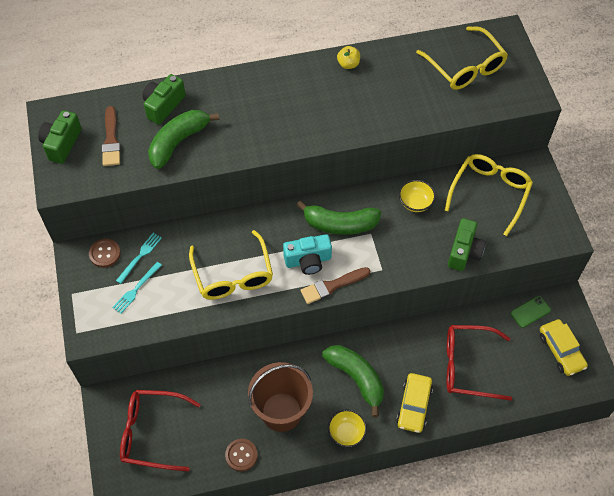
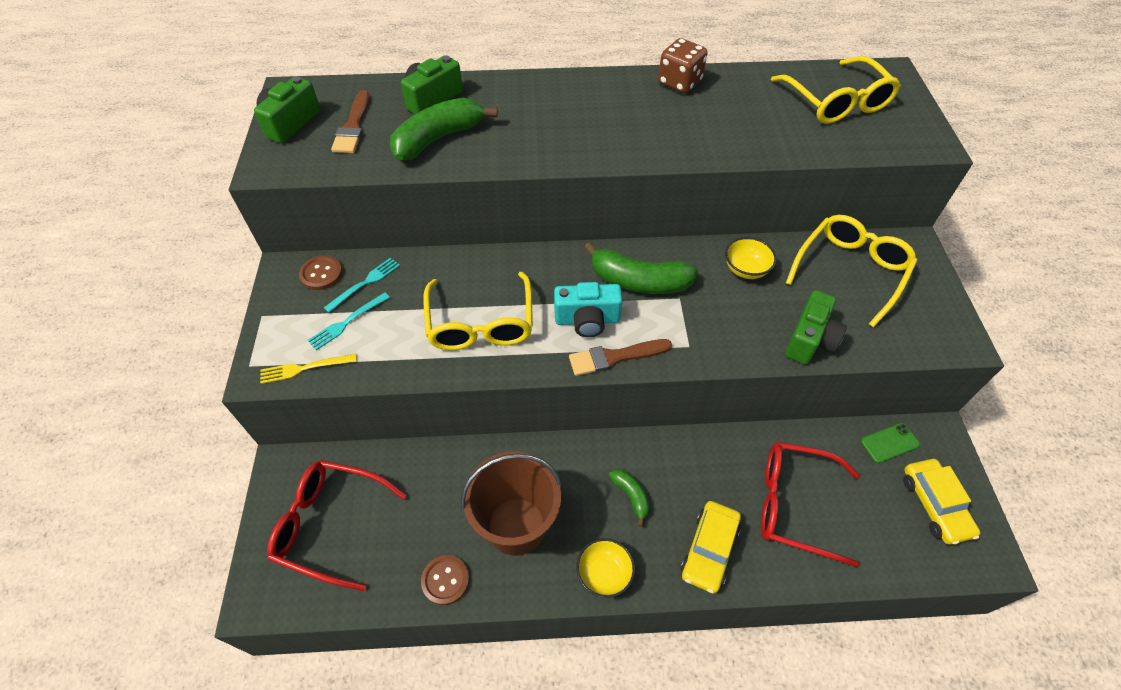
camera: 10 degrees right, 5 degrees down
(117, 328) = (304, 368): none -> yellow fork
(348, 64) = (679, 83): yellow apple -> brown dice
(356, 378) = (631, 496): green banana -> green banana, size x0.51

